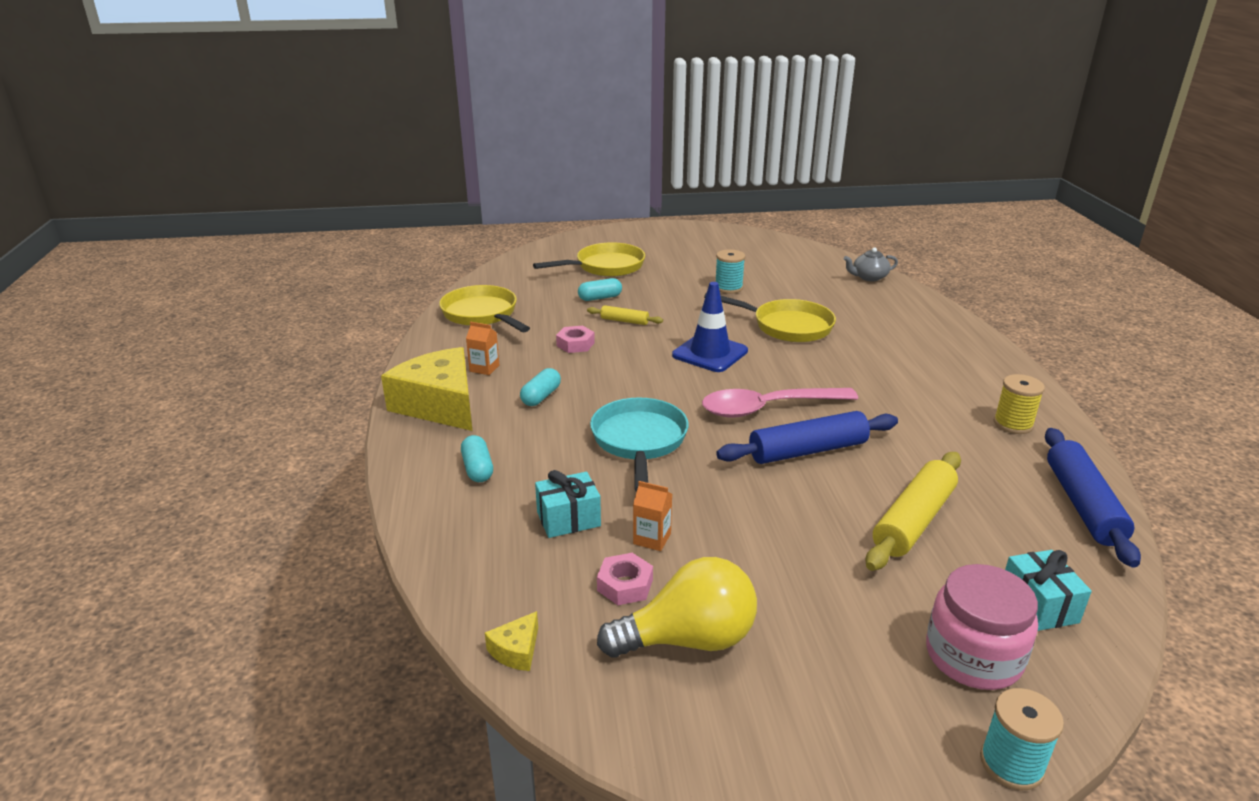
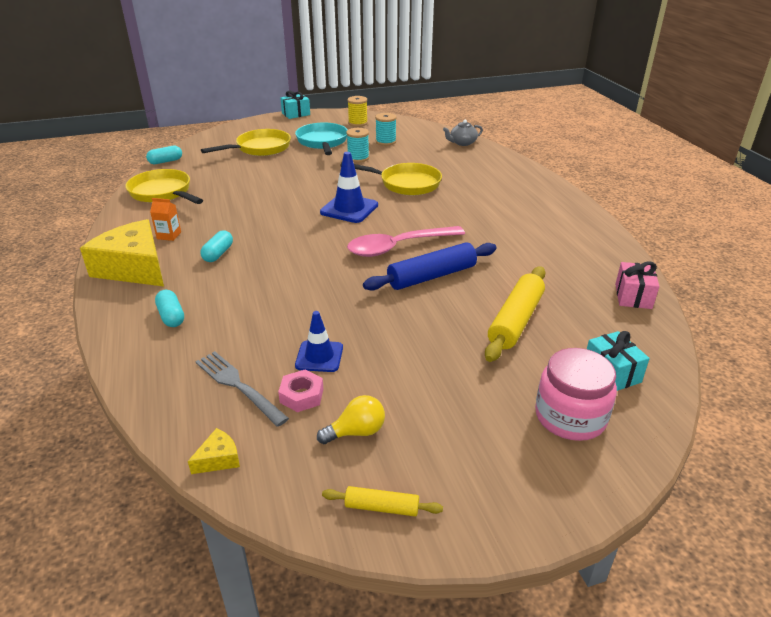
camera: 10 degrees left, 5 degrees up
(516, 650) = (218, 459): yellow cheese -> yellow cheese turned 150 degrees counterclockwise
(549, 563) = (238, 386): none -> grey fork
(568, 519) = (250, 348): turquoise gift -> turquoise gift (296, 114)
(575, 344) = (242, 210): pink nut -> none
(600, 298) = (258, 173): turquoise capsule -> turquoise capsule (165, 161)
(624, 321) = (279, 189): yellow rolling pin -> yellow rolling pin (382, 507)
(639, 441) = (301, 282): turquoise pan -> turquoise pan (322, 142)
(652, 538) = (319, 356): orange carton -> blue traffic cone
(688, 639) = (356, 432): yellow light bulb -> yellow light bulb, size x0.56
(1011, 764) = (606, 493): turquoise spool -> turquoise spool (385, 142)
(1013, 424) = (578, 242): yellow spool -> yellow spool (358, 123)
(1082, 505) = (633, 296): blue rolling pin -> pink gift

